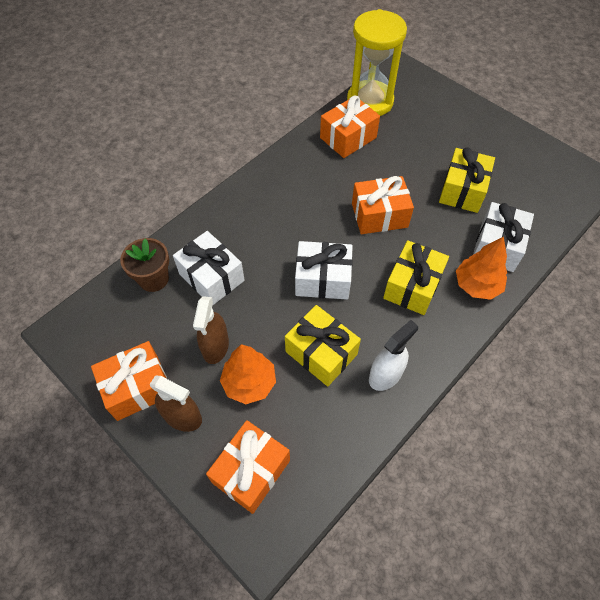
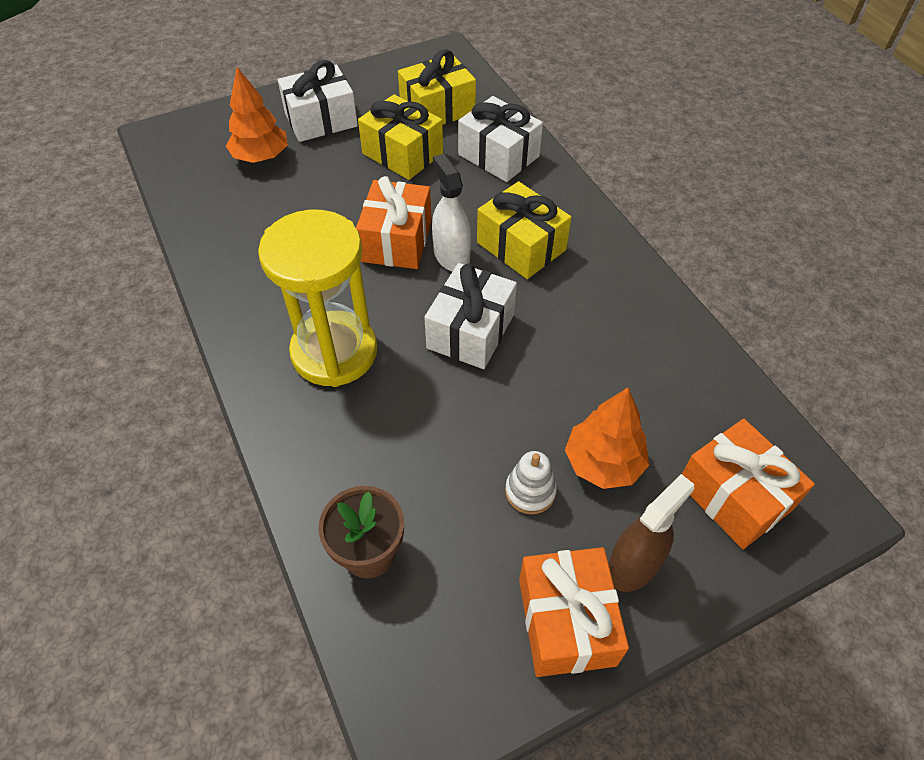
camera: 70 degrees left, 5 degrees down
(211, 277) = (404, 466): white gift -> white gift (321, 120)
(215, 346) = (530, 491): brown spray bottle -> white stacking toy
(321, 353) = (583, 367): yellow gift -> yellow gift (437, 109)
(348, 138) = (242, 229): orange gift -> none
(370, 101) = (192, 185): yellow hourglass -> yellow hourglass (334, 352)
(385, 375) = (635, 312): white spray bottle -> white spray bottle (451, 256)
(477, 285) = (544, 191): orange tree -> orange tree (261, 157)

